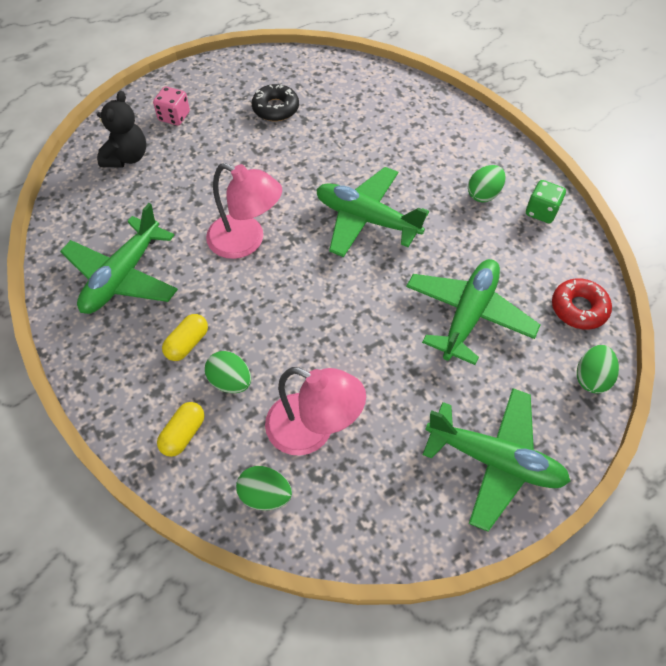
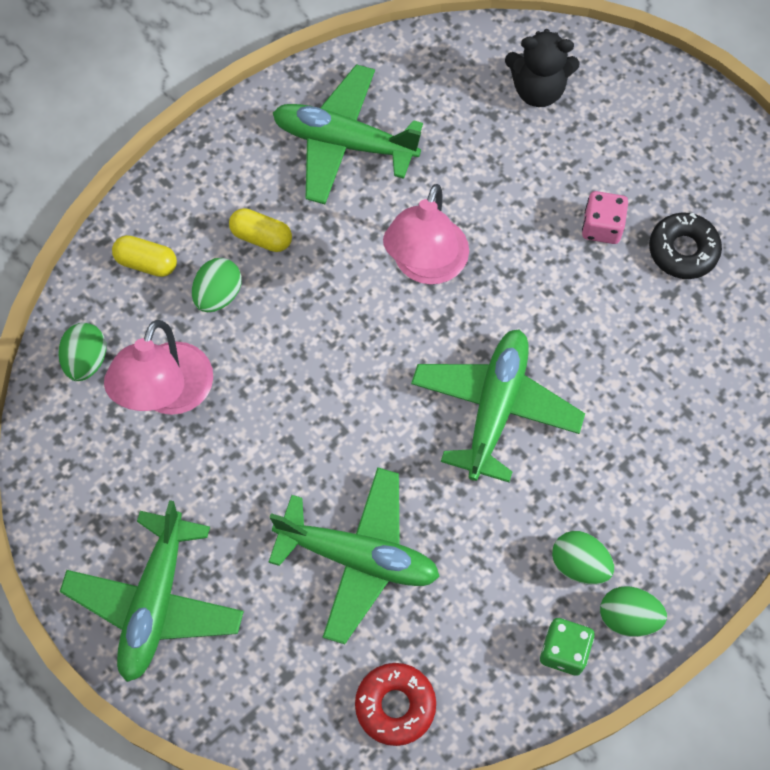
camera: 80 degrees right, 10 degrees up
(174, 116) = (630, 124): pink dice -> pink dice (602, 227)
(591, 378) = (286, 721): green egg -> green egg (628, 617)

